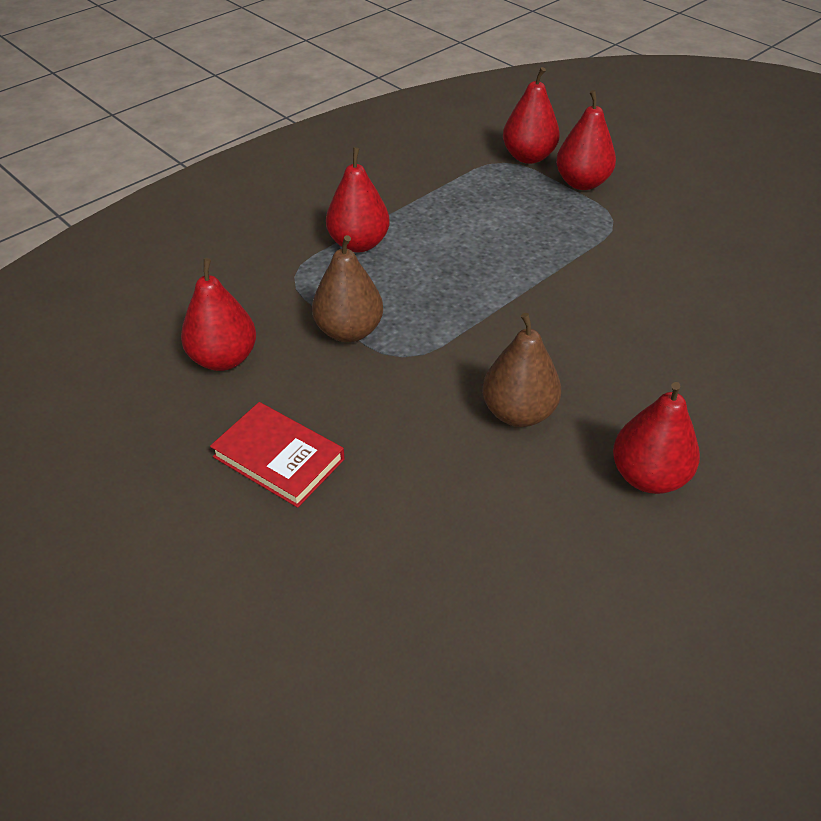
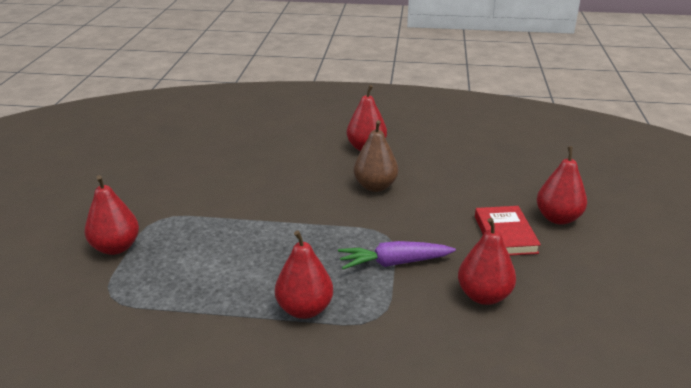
camera: 130 degrees left, 15 degrees down
(349, 331) = (394, 263): brown pear -> purple carrot
(528, 157) = (91, 287): red pear -> red pear (558, 218)

